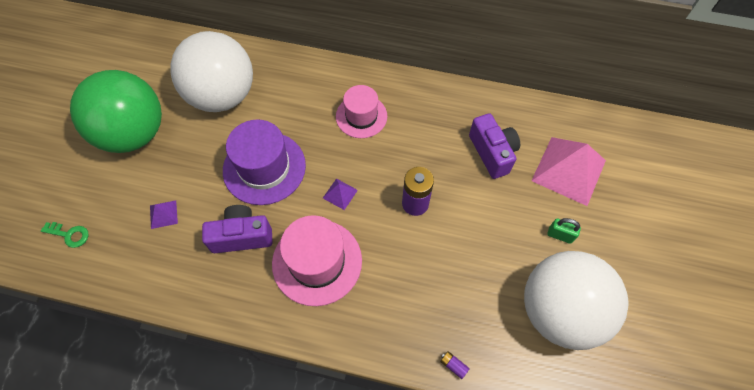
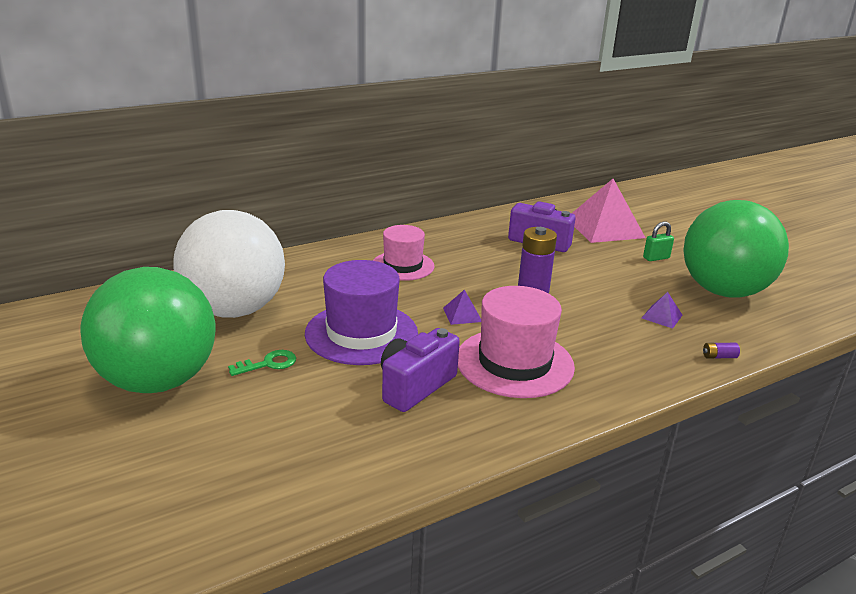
camera: 45 degrees left, 35 degrees down
(69, 235) = (189, 503): green key -> green key (268, 364)
(163, 214) = (298, 418): purple pyramid -> purple pyramid (662, 316)
(559, 310) = (723, 291): white ball -> green ball

